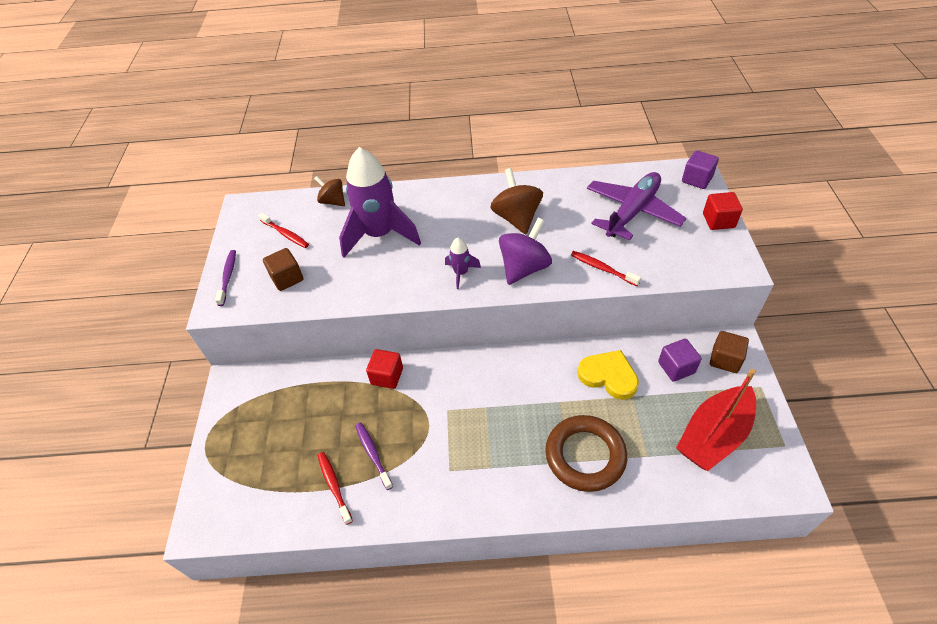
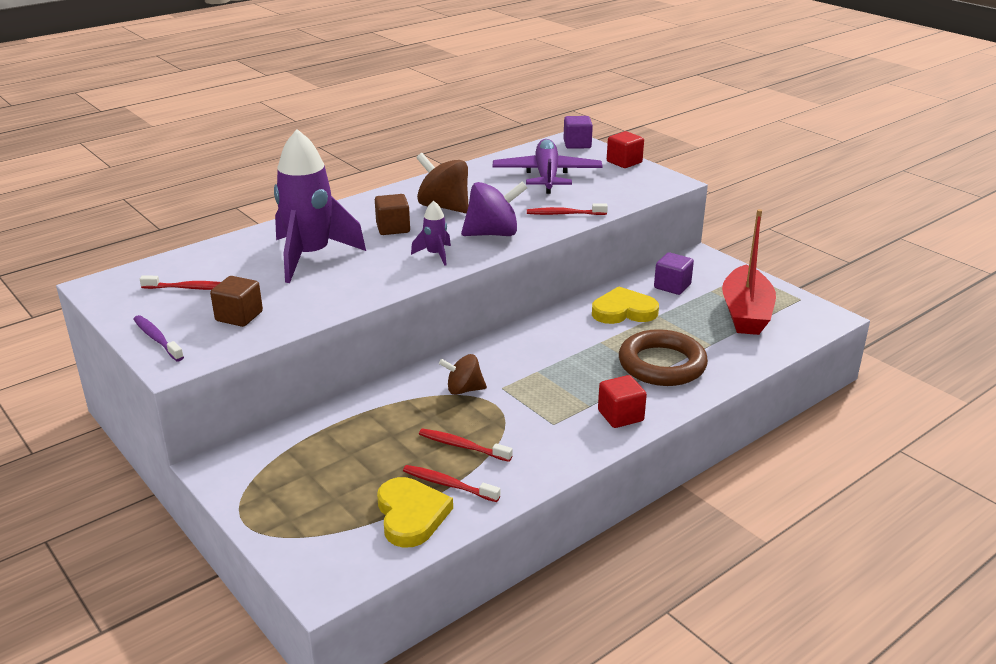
camera: 40 degrees left, 20 degrees down
(290, 499) = (411, 515): none -> yellow heart
(333, 201) = (218, 250): brown spinning top -> brown spinning top (463, 390)
(373, 454) = (463, 446): purple toothbrush -> red toothbrush
(387, 376) = (408, 390): red cube -> red cube (620, 416)
(524, 268) = (493, 234): purple spinning top -> purple spinning top turned 75 degrees clockwise
(725, 359) = (704, 268): brown cube -> brown cube (393, 228)

